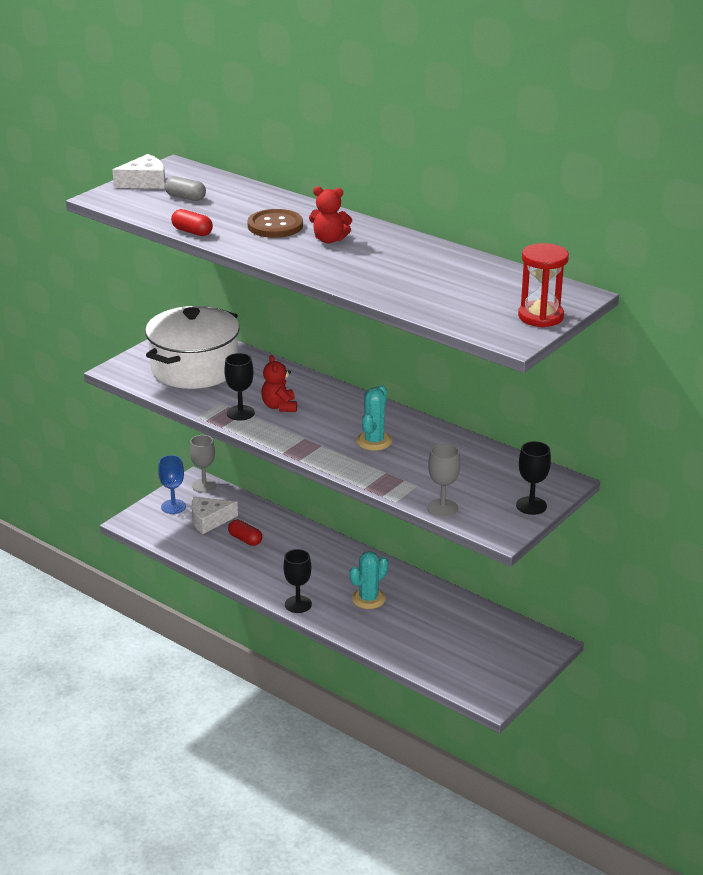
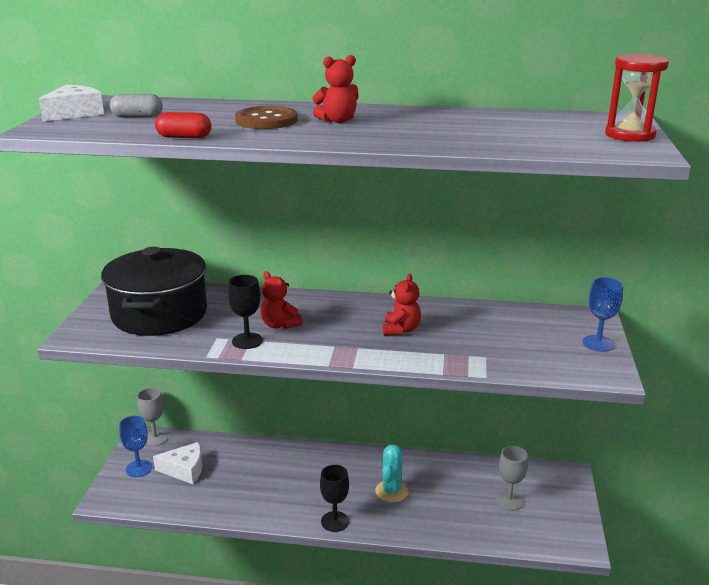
camera: 30 degrees left, 5 degrees down
(194, 368) = (159, 314): white pot -> black pot
(209, 520) = (184, 469): white cheese -> white cheese turned 135 degrees counterclockwise
(245, 539) = (234, 476): red capsule -> none
(374, 441) = (401, 330): turquoise cactus -> red teddy bear
(442, 508) = (532, 369): grey goblet -> grey goblet (509, 501)
(531, 505) = (598, 343): black goblet -> blue goblet

